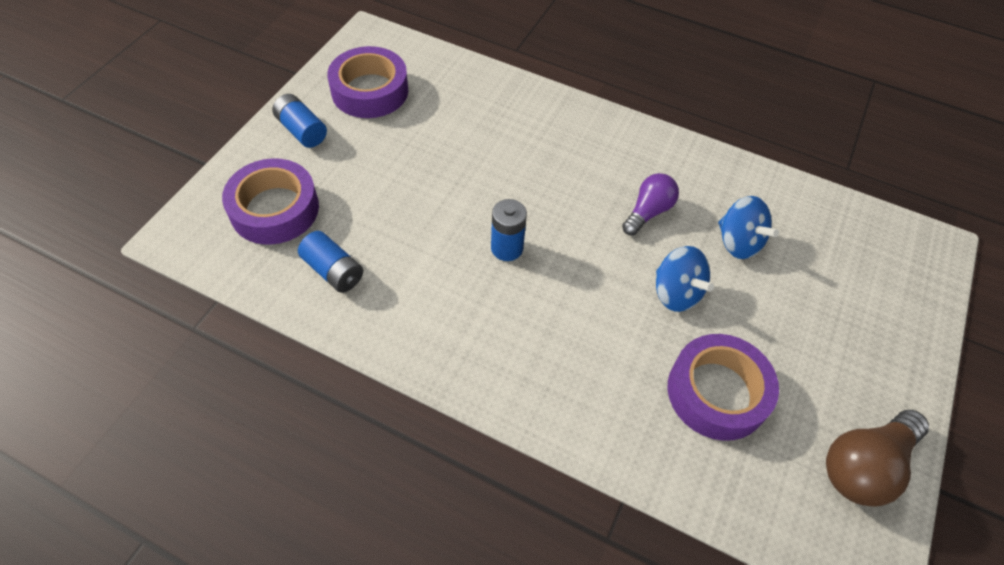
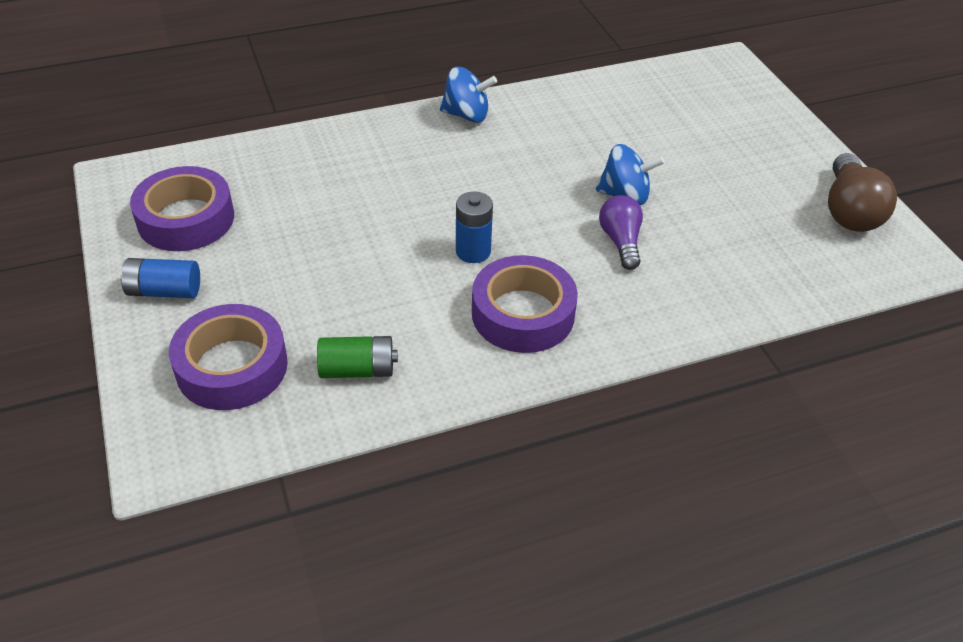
camera: 45 degrees left, 10 degrees down
(333, 271) = (358, 370): blue battery -> green battery
(648, 212) = (538, 158): purple light bulb -> purple light bulb (620, 241)
(717, 392) = (727, 234): purple tape -> purple tape (523, 314)
(738, 242) = (620, 137): blue spinning top -> blue spinning top (467, 115)

